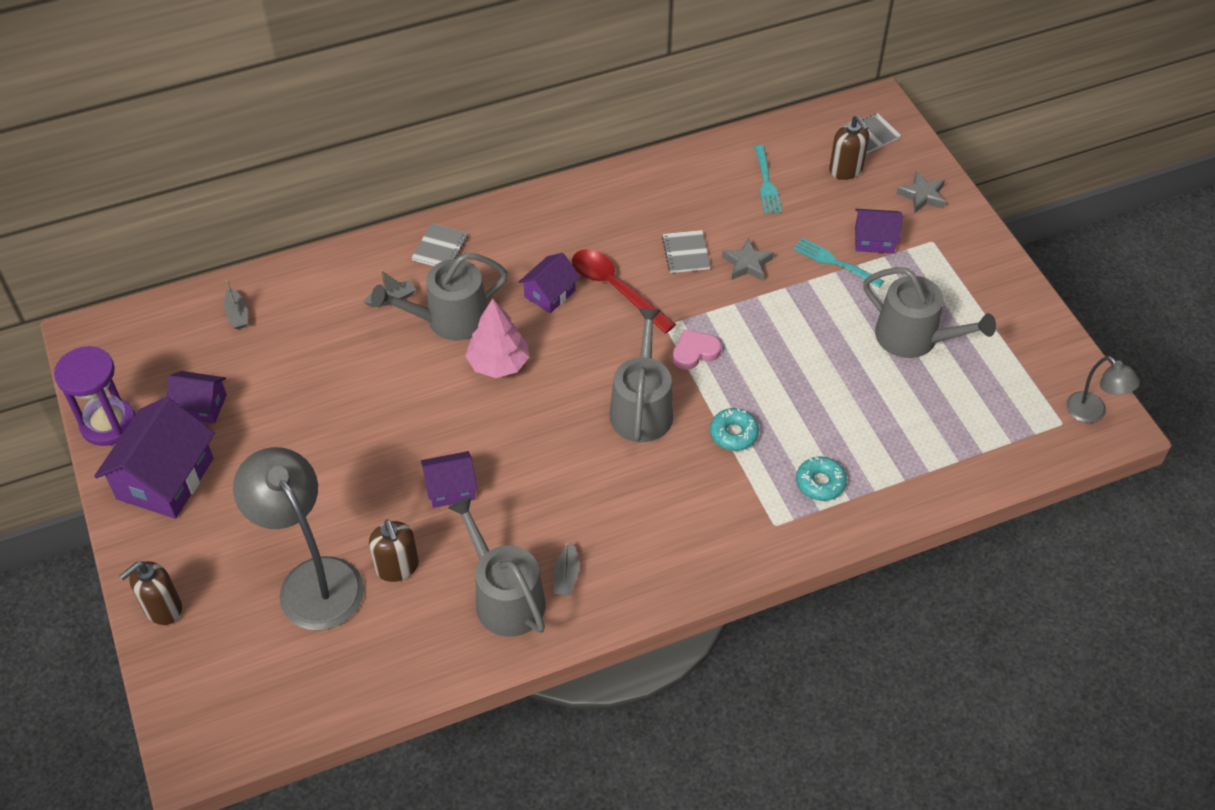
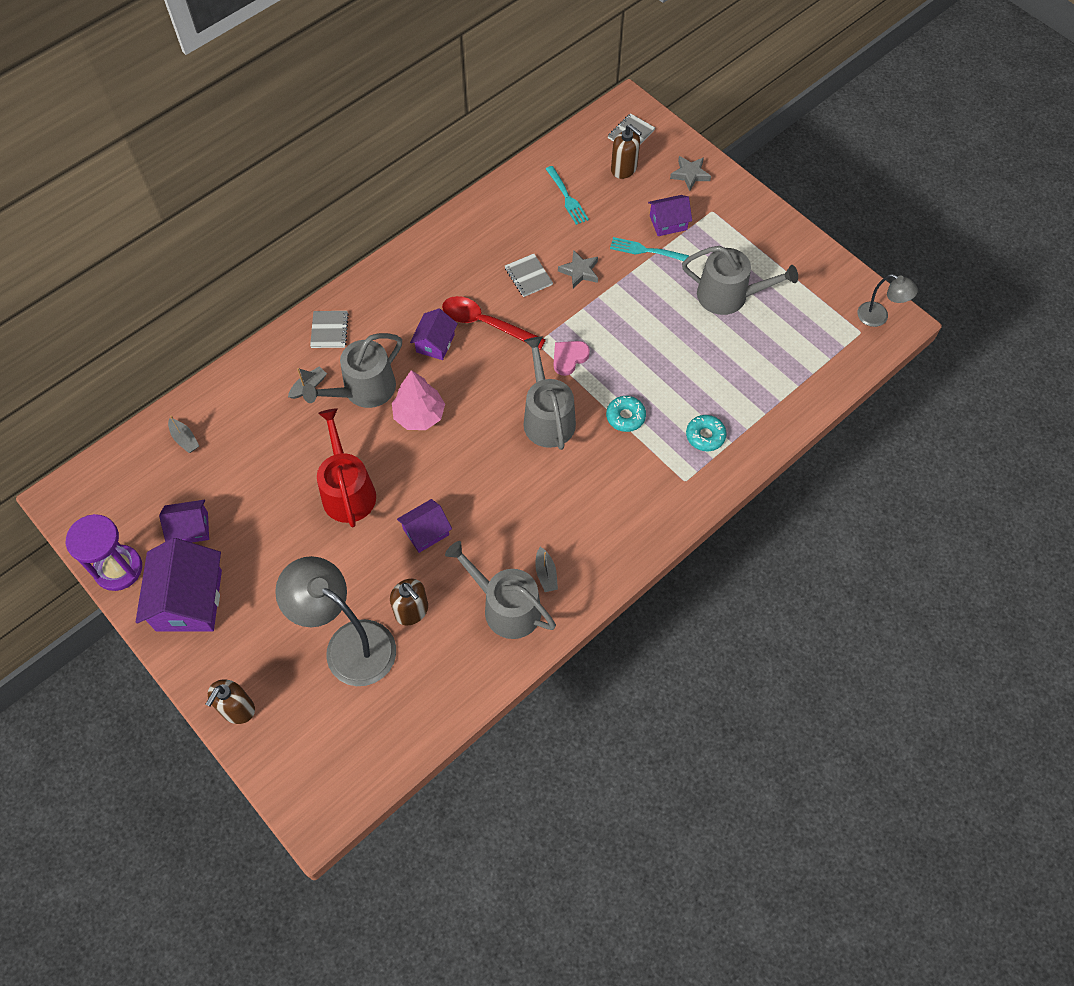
camera: 20 degrees left, 10 degrees up
(384, 418) = (347, 490): none -> red watering can

